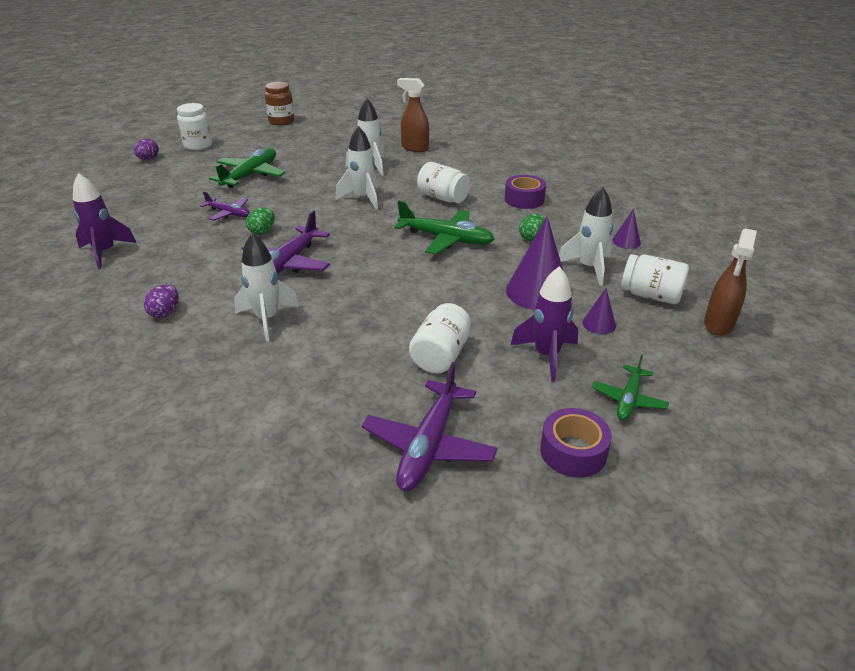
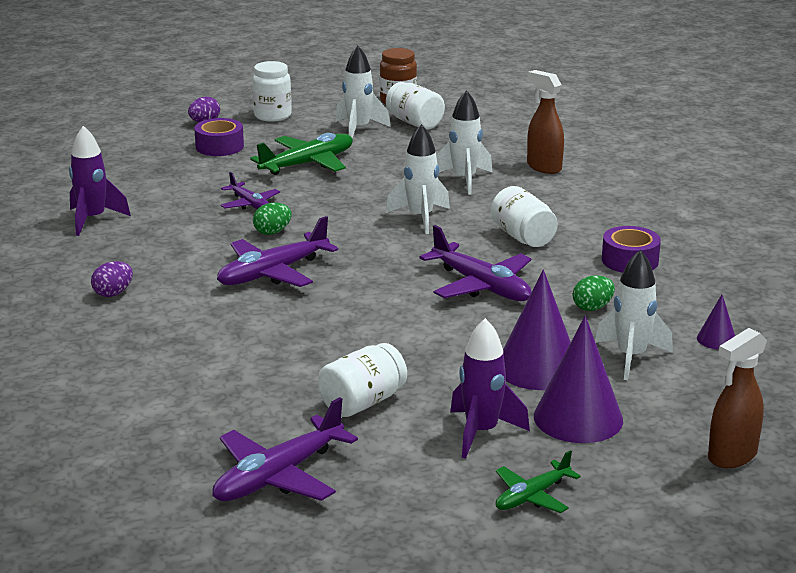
camera: 25 degrees right, 10 degrees down
(267, 319) = (210, 323): white rocket -> white rocket (358, 129)
(446, 239) = (481, 286): green plane -> purple plane
(573, 452) = (420, 522): purple tape -> purple tape (219, 146)
(599, 324) = (578, 418): purple cone -> purple cone, size x2.06
(650, 295) = (679, 405): white jar -> white jar (415, 123)

